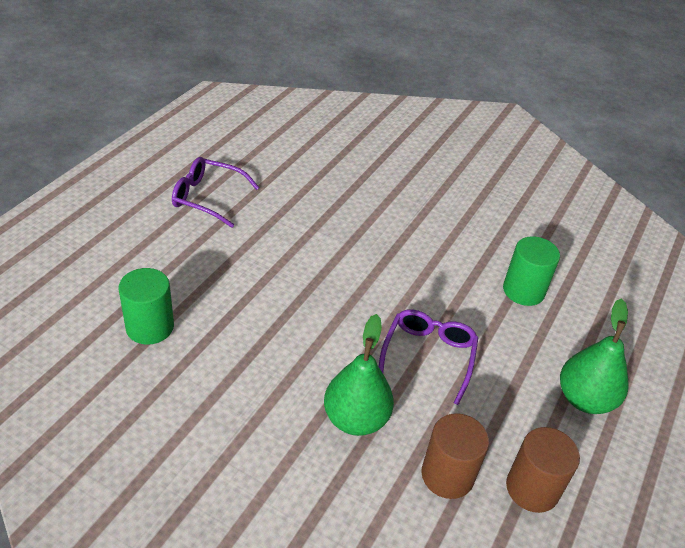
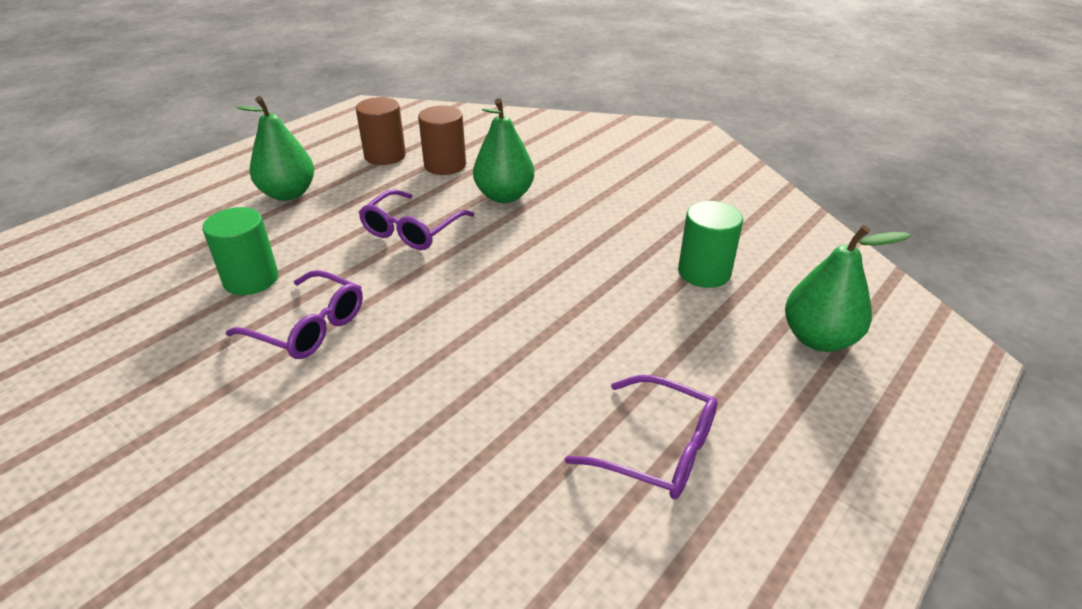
camera: 165 degrees left, 5 degrees down
(77, 270) = (818, 339): none -> green pear
(448, 255) = (309, 327): none -> purple glasses

